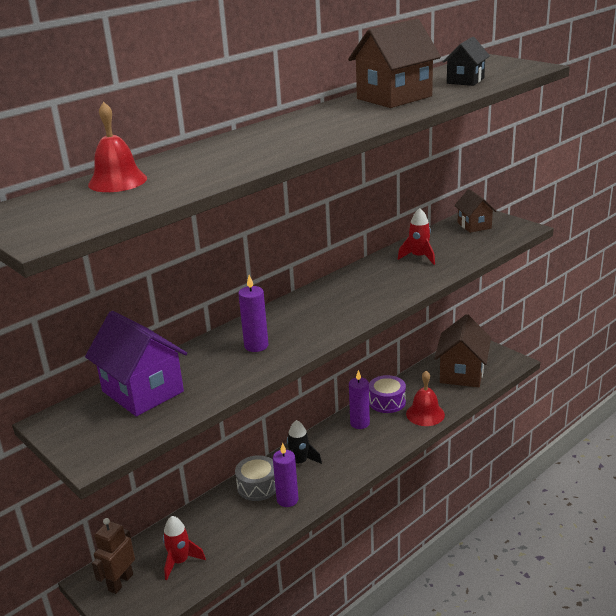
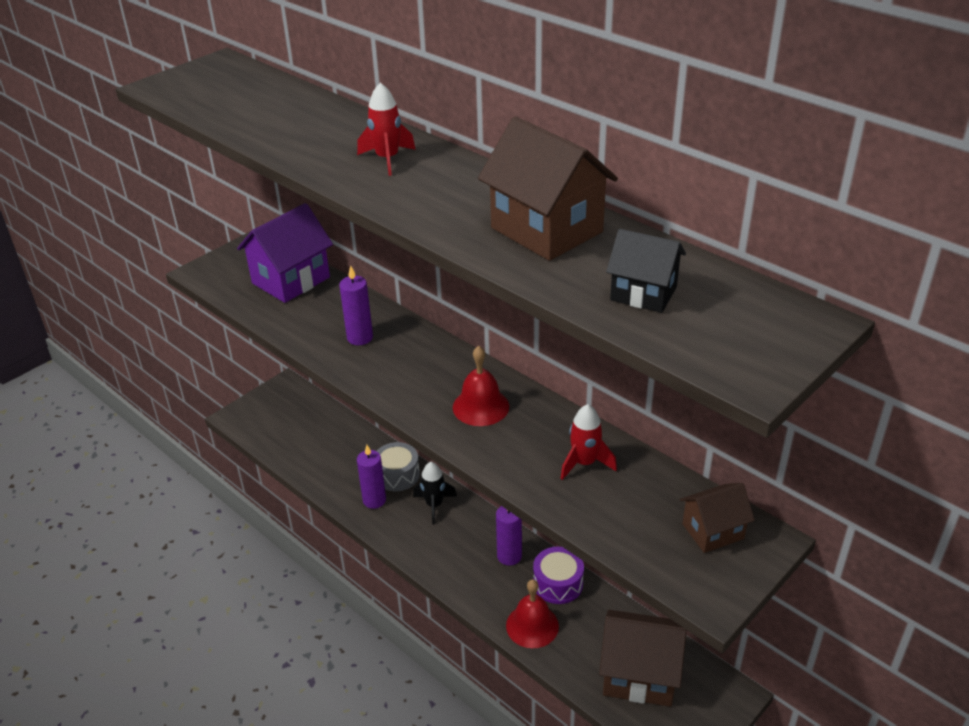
camera: 85 degrees right, 10 degrees up
(117, 181) = (276, 95): red bell -> red bell (481, 406)
(120, 582) = (281, 402): brown robot -> none
(180, 561) = (299, 434): red rocket -> red rocket (387, 159)

